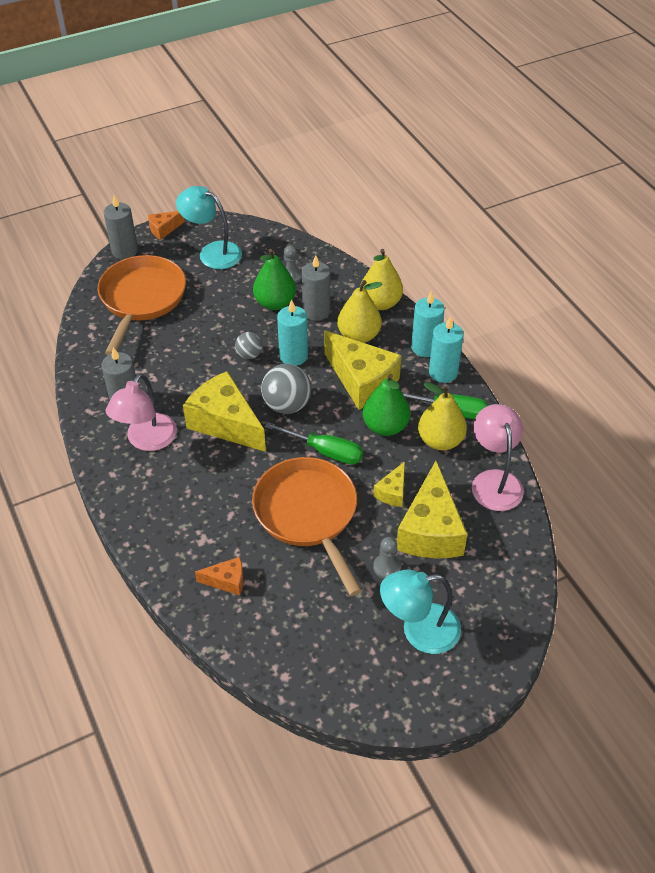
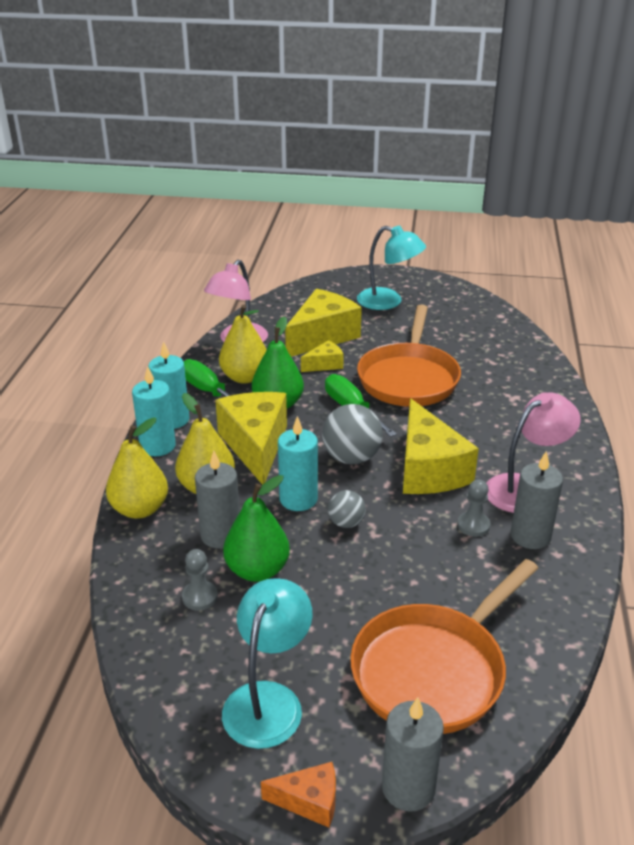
camera: 145 degrees left, 15 degrees down
(212, 252) = (268, 700): turquoise lamp -> turquoise lamp turned 135 degrees counterclockwise
(227, 581) = (509, 368): orange cheese -> none
(387, 567) = (377, 332): grey pawn -> grey pawn (473, 525)

